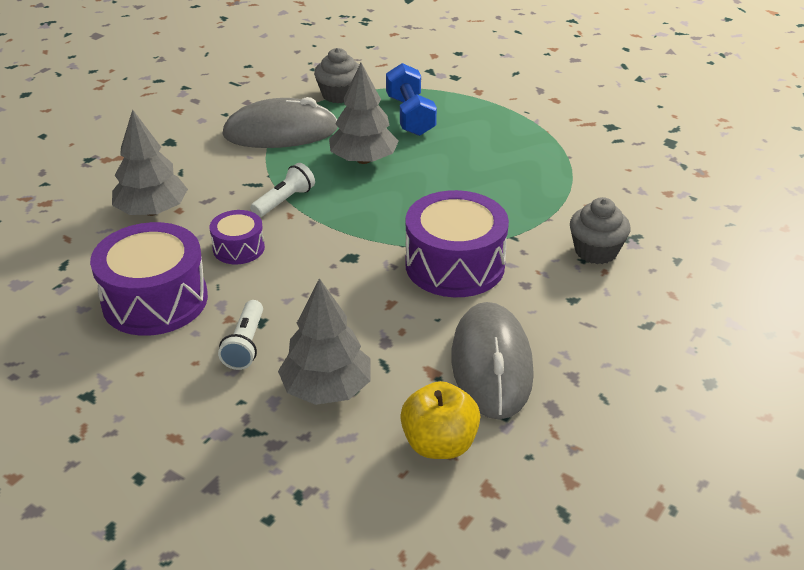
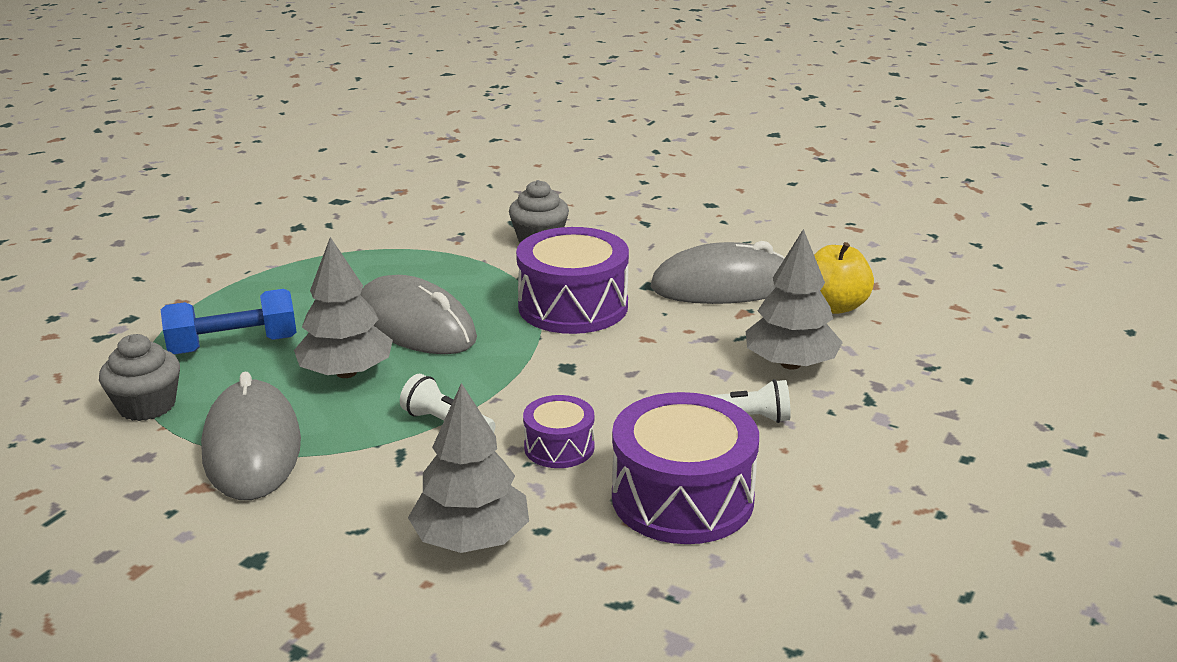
camera: 95 degrees left, 10 degrees down
(430, 186) = (415, 325): none -> grey mouse

